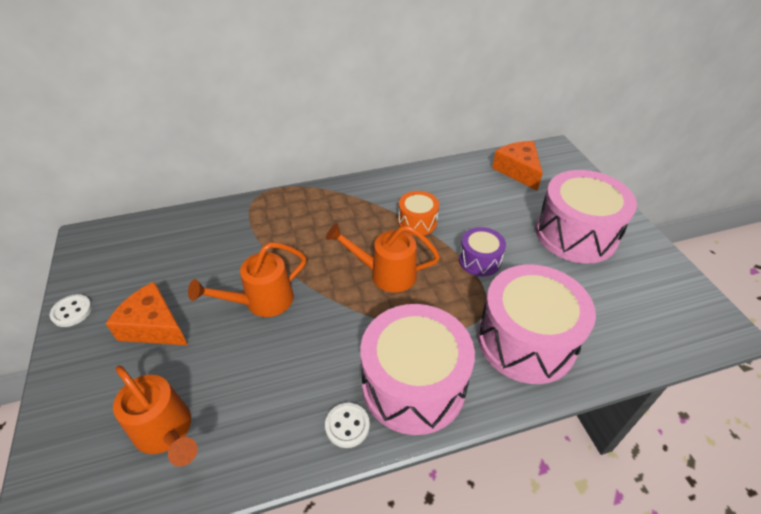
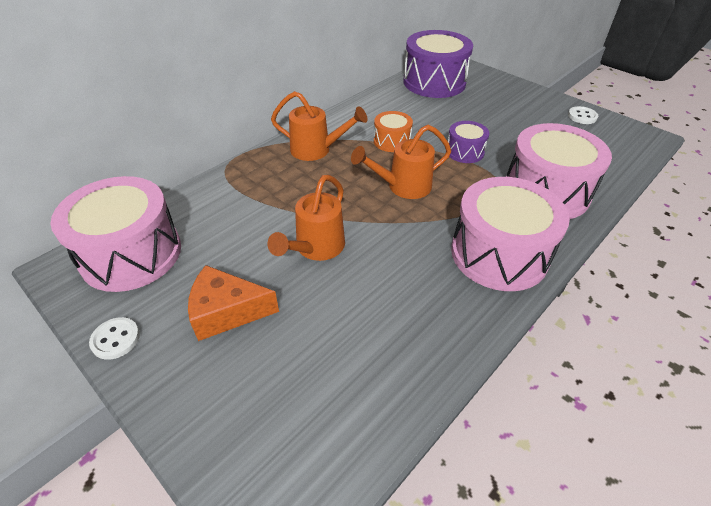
camera: 30 degrees left, 0 degrees up
(166, 432) = (329, 388): orange watering can -> orange watering can (316, 150)
(347, 426) = (479, 305): white button -> white button (582, 116)
(518, 171) = (434, 82): orange cheese -> purple drum
(576, 234) = (513, 112): pink drum -> pink drum (131, 254)

